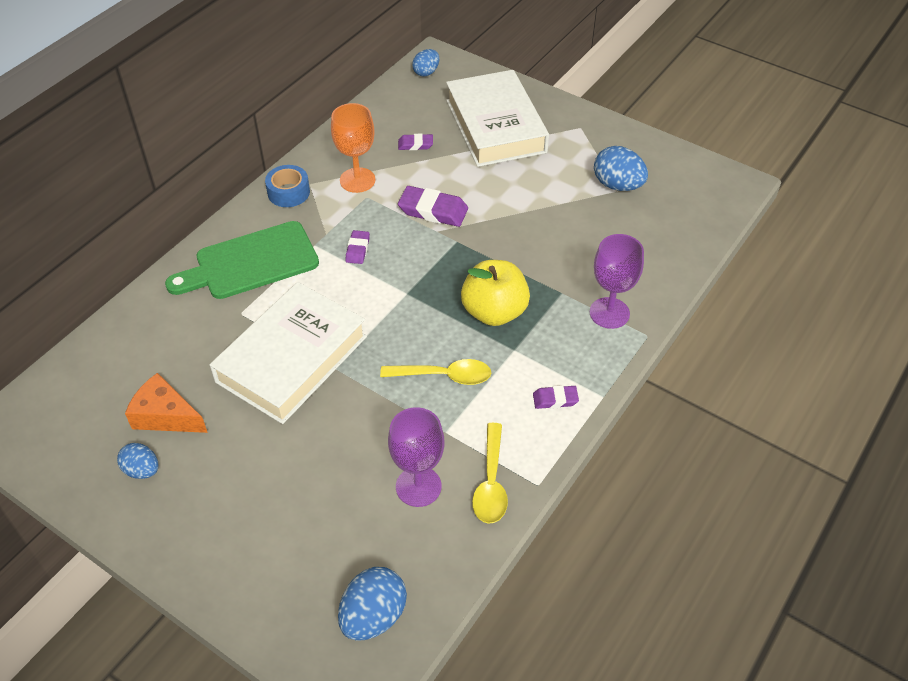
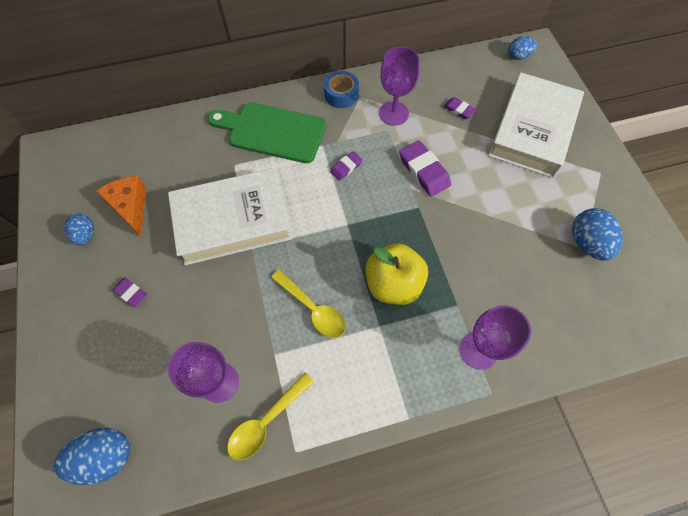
camera: 40 degrees right, 15 degrees up
(357, 180) = (393, 113): orange goblet -> purple goblet
(555, 399) = (371, 391): purple eraser -> purple eraser (131, 293)

